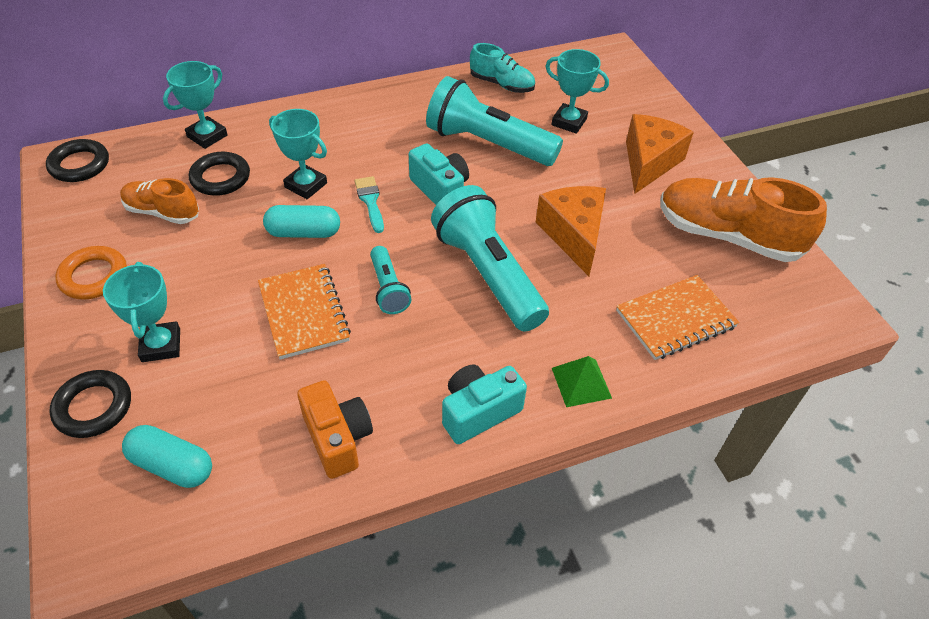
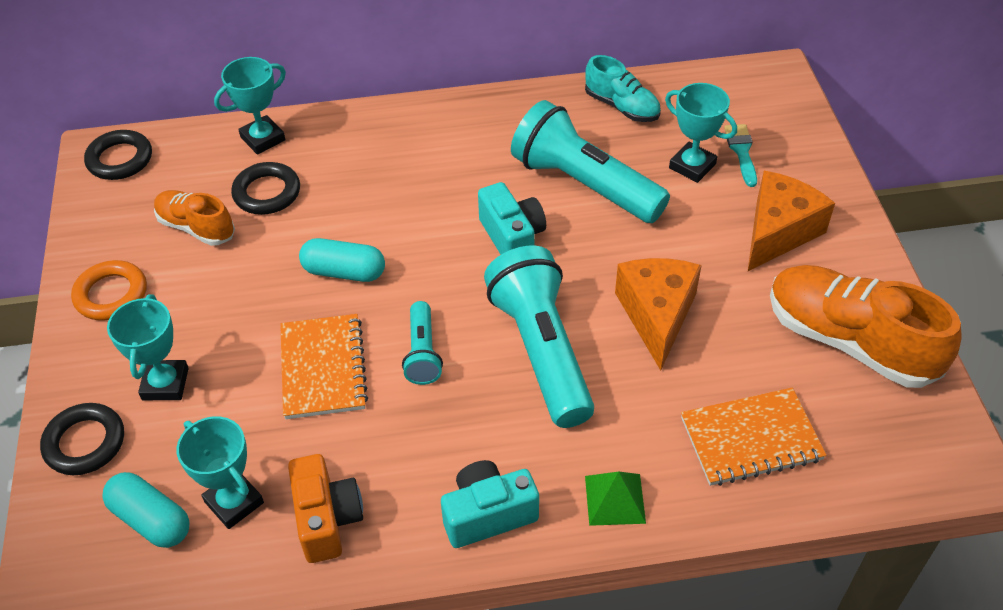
camera: 15 degrees right, 0 degrees up
(306, 185) = (359, 213): turquoise trophy -> turquoise trophy (234, 502)
(370, 201) = (427, 242): turquoise brush -> turquoise brush (741, 151)

